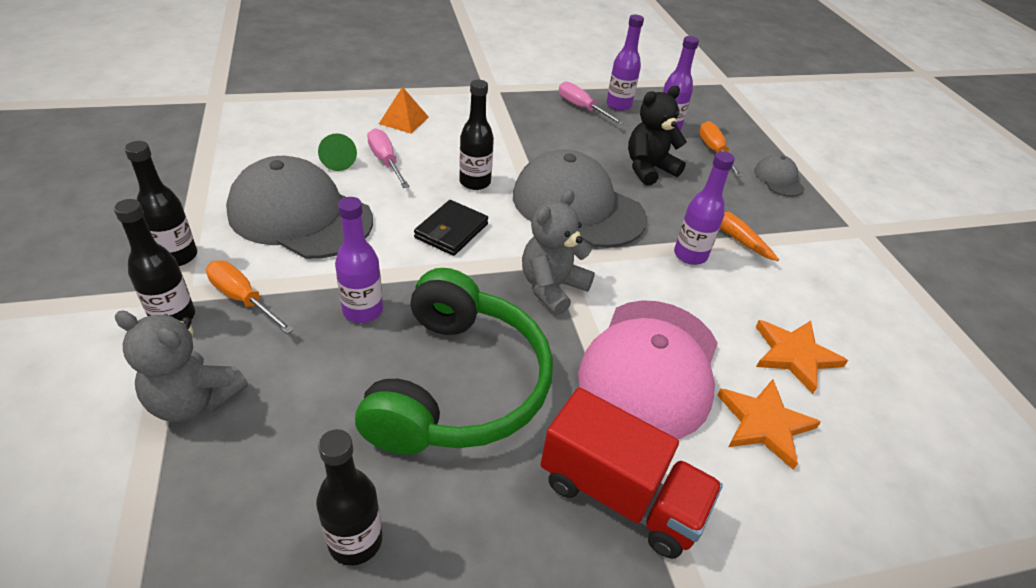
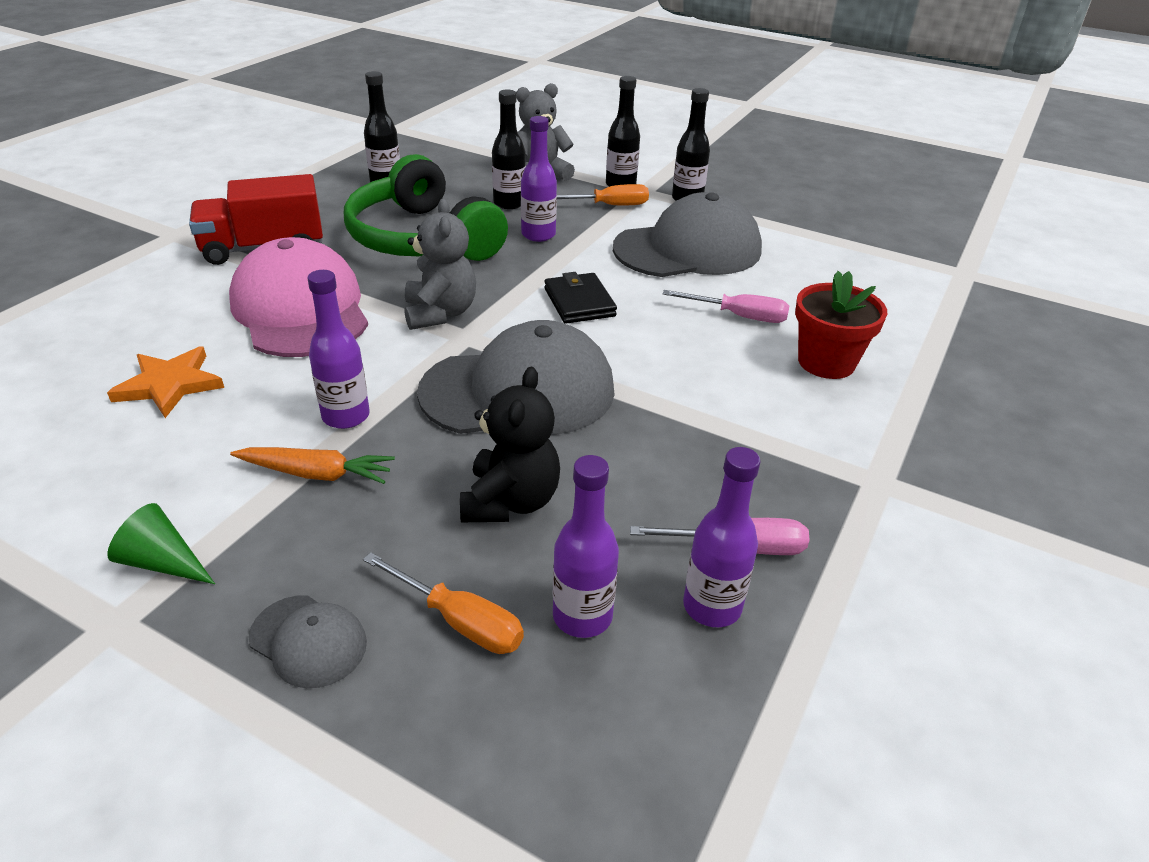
camera: 135 degrees right, 5 degrees down
(337, 159) = (768, 293): green cone -> green cone (163, 562)
(404, 120) = (826, 362): orange pyramid -> red flower pot
(475, 182) = (641, 349): black bottle -> black bottle (509, 203)
(764, 423) = (179, 324): orange star -> none

